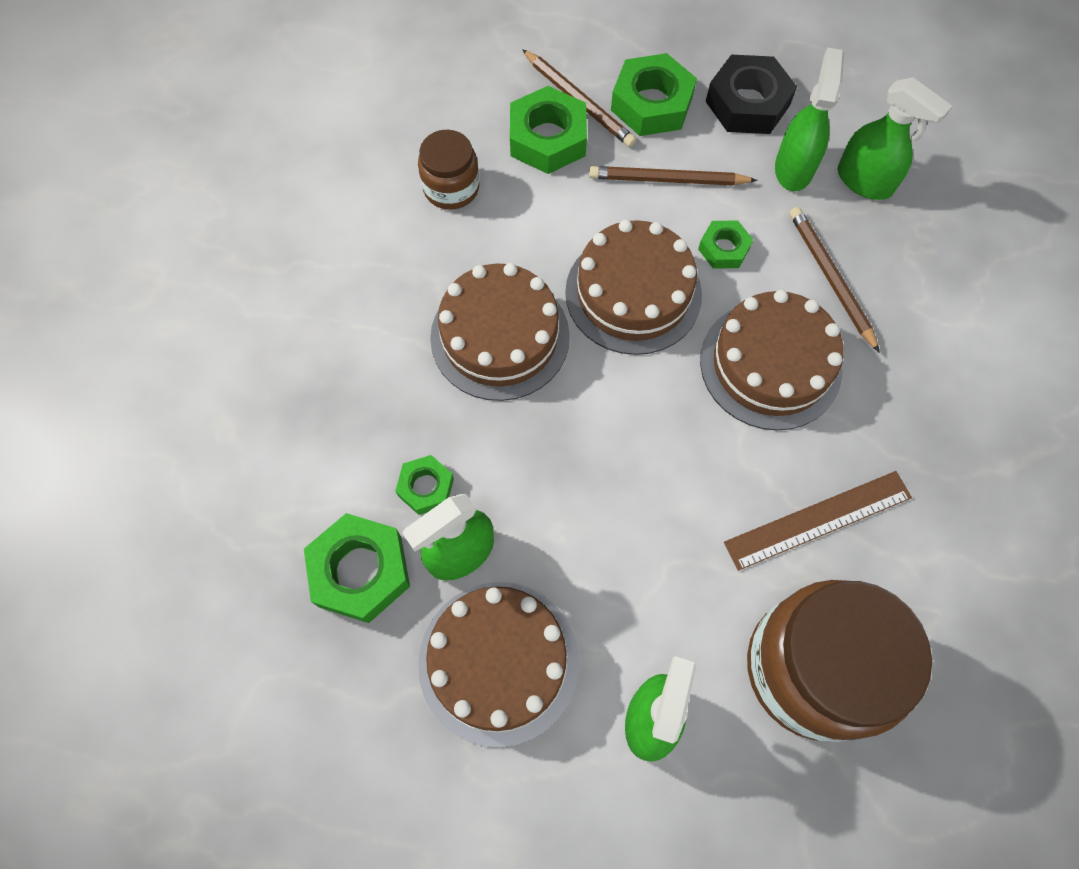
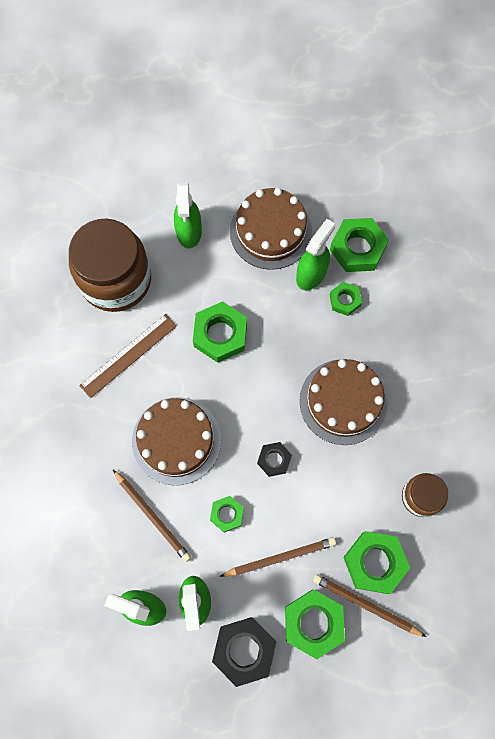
camera: 160 degrees right, 5 degrees up
(633, 293) = (274, 460): brown cake -> black nut
(653, 501) = (220, 335): none -> green nut

